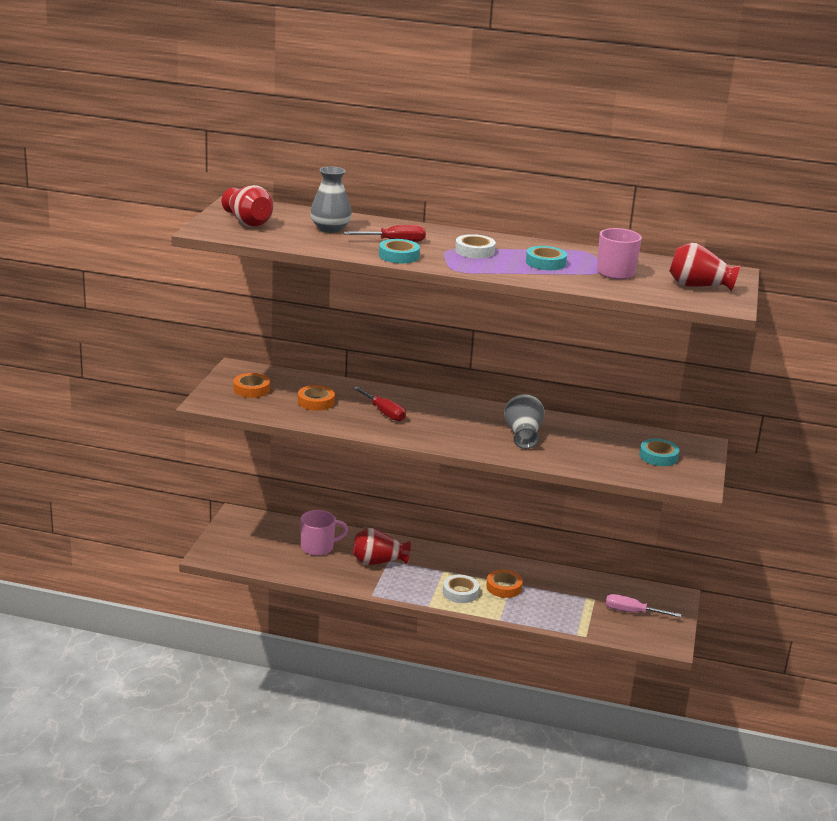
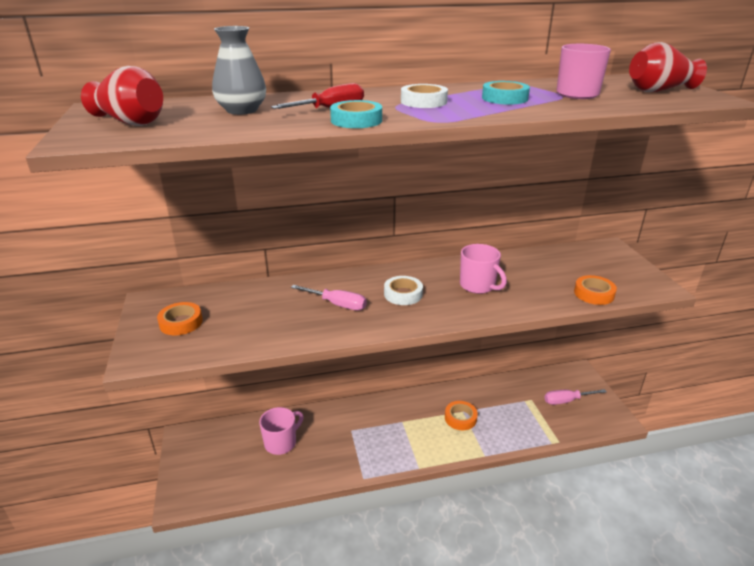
camera: 25 degrees left, 5 degrees up
(316, 402) = (261, 315): orange tape -> orange tape (594, 294)
(378, 562) = (343, 436): red vase -> none
(384, 413) = (338, 304): red screwdriver -> pink screwdriver
(460, 592) = (432, 439): white tape -> white tape (403, 294)
(523, 435) = (478, 286): grey vase -> pink mug
(658, 456) = (598, 269): turquoise tape -> none

